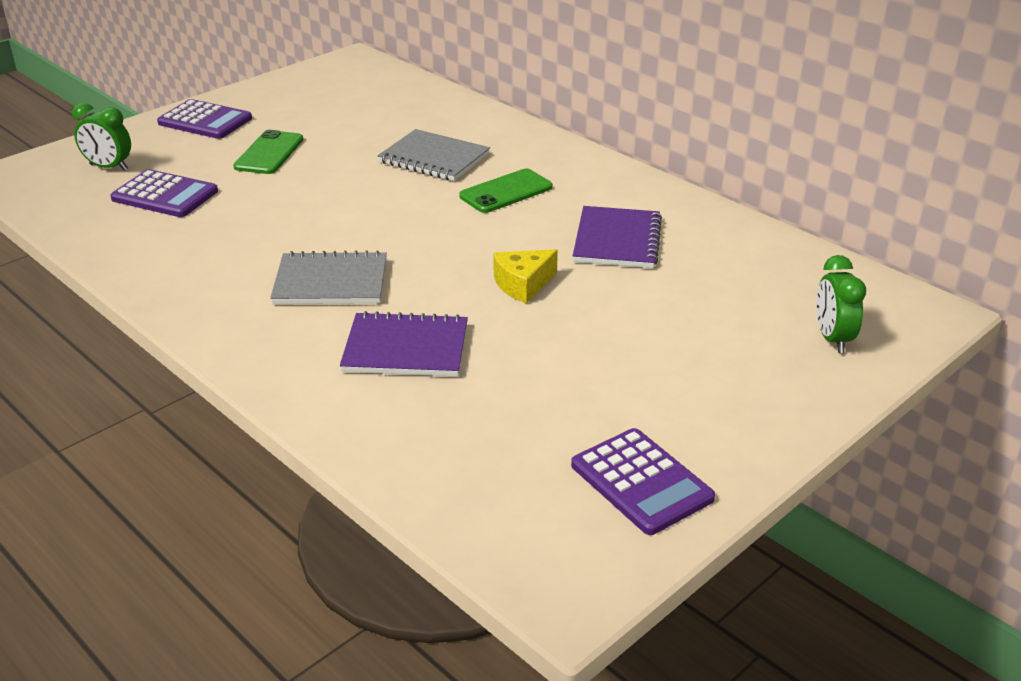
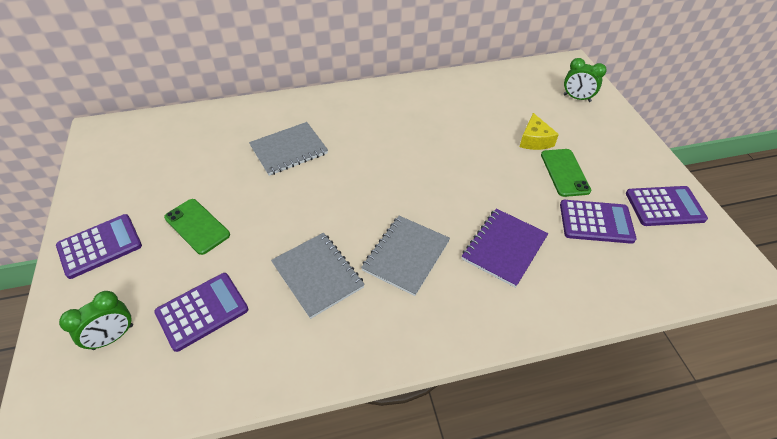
camera: 60 degrees left, 15 degrees up
(257, 238) = (318, 275): none -> grey notebook
(506, 192) = (359, 138): green phone -> green phone (564, 172)
(523, 284) = (466, 173): yellow cheese -> yellow cheese (534, 140)
(533, 416) = (596, 222): none -> purple calculator
(617, 240) = (446, 121): purple notebook -> none

